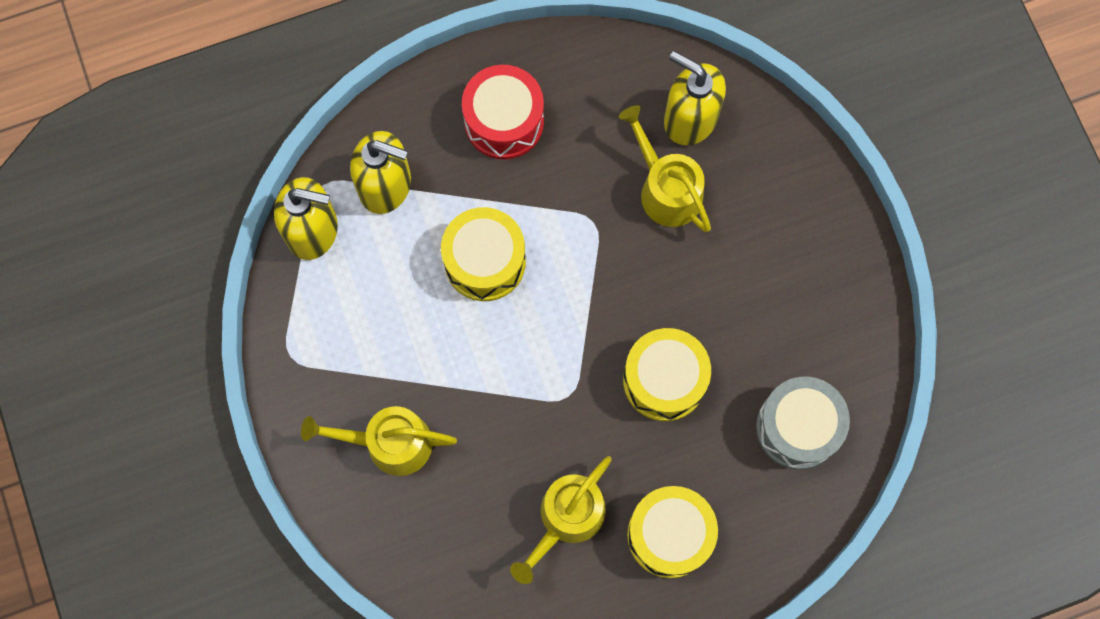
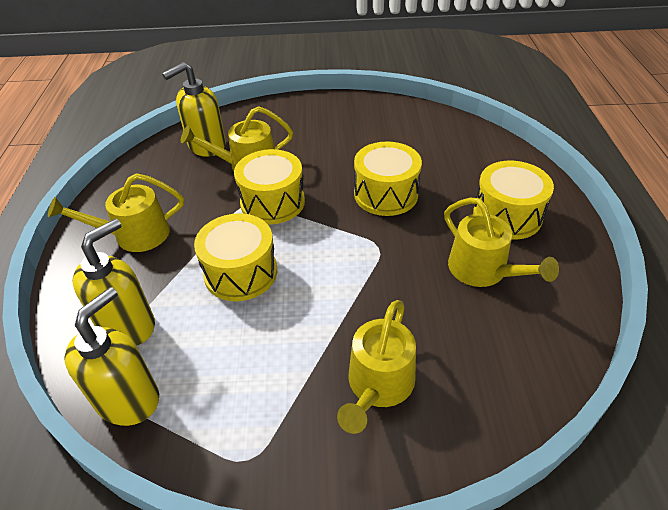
camera: 70 degrees left, 30 degrees down
(504, 121) = (135, 235): red drum -> yellow watering can
(606, 249) = (272, 202): none -> yellow drum
(797, 427) = (441, 144): grey drum -> none

